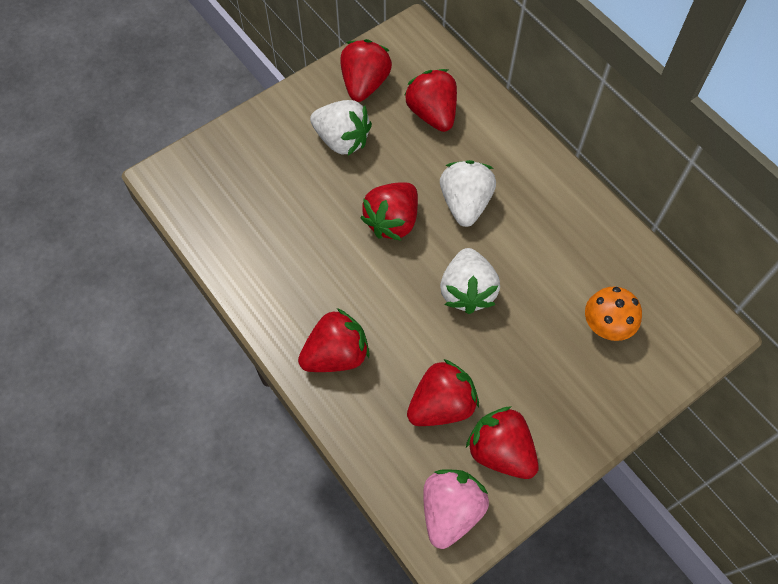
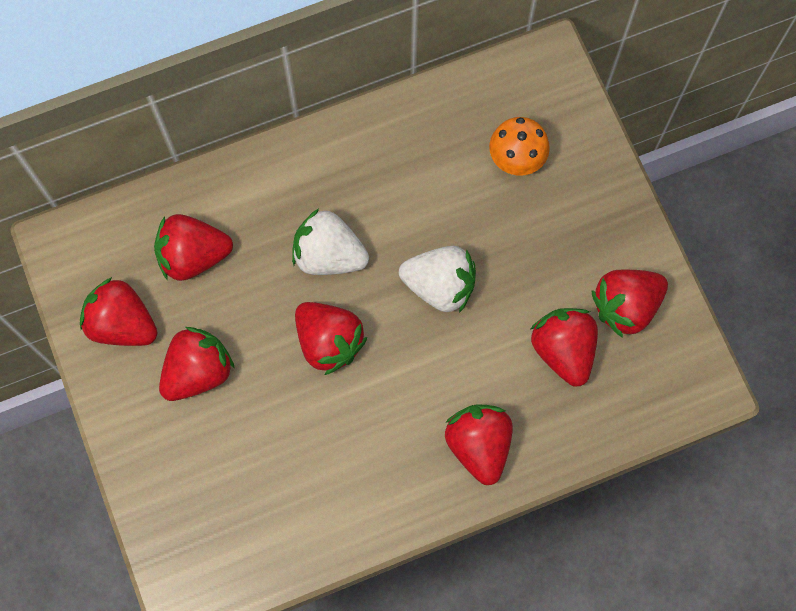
camera: 75 degrees left, 10 degrees up
(342, 140) = (198, 371): white strawberry -> red strawberry
(450, 510) = (674, 372): pink strawberry -> none

